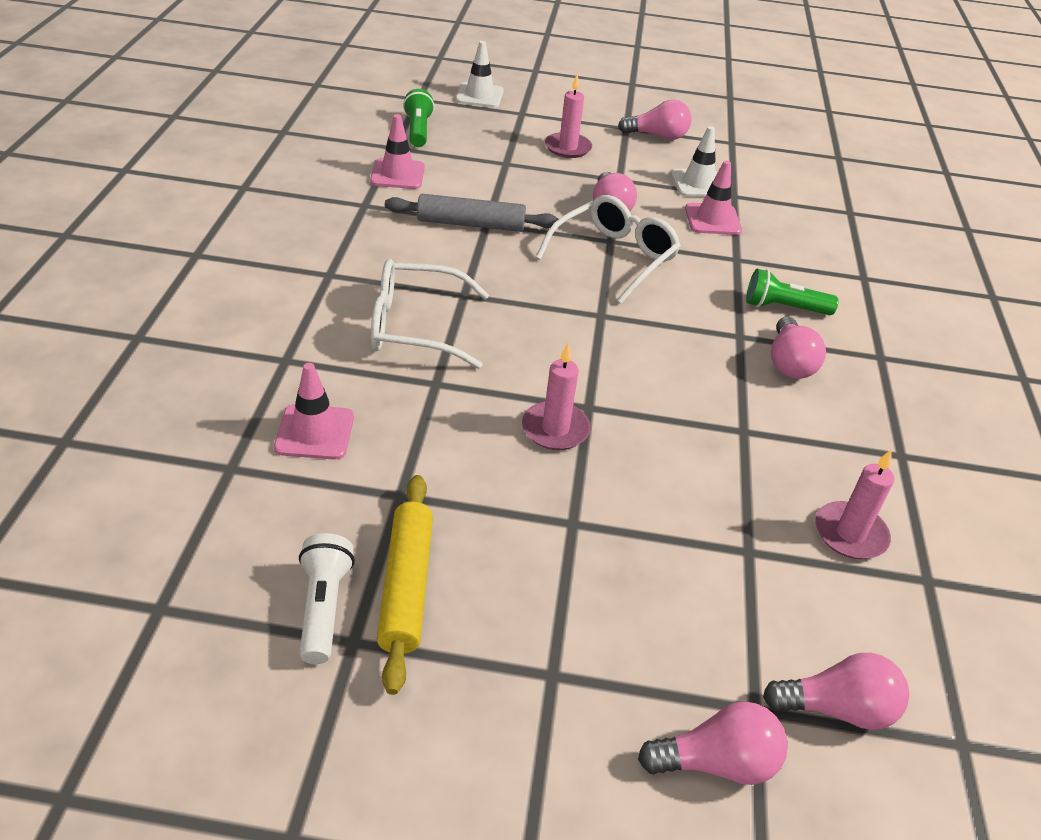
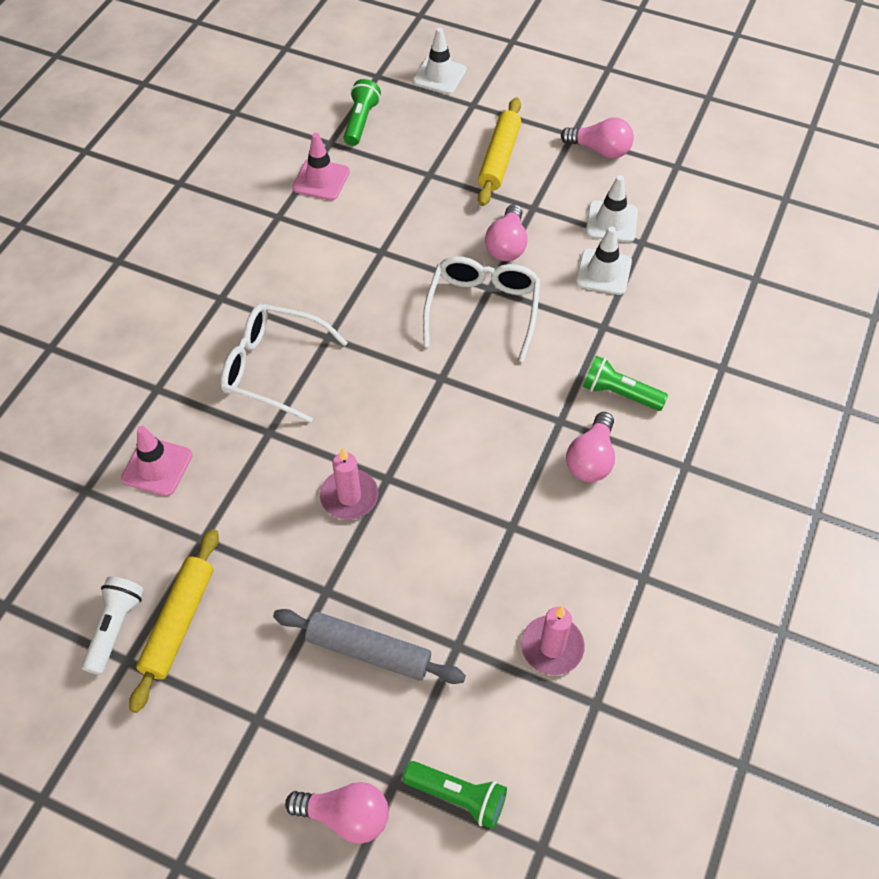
camera: 20 degrees right, 15 degrees up
(470, 224) = (365, 251): grey rolling pin -> grey rolling pin (368, 651)
(568, 148) = (499, 158): pink candle -> yellow rolling pin
(613, 257) = (483, 309): white glasses -> white glasses turned 45 degrees counterclockwise
(712, 219) = (603, 272): pink traffic cone -> white traffic cone
(837, 708) = (458, 796): pink light bulb -> green flashlight

